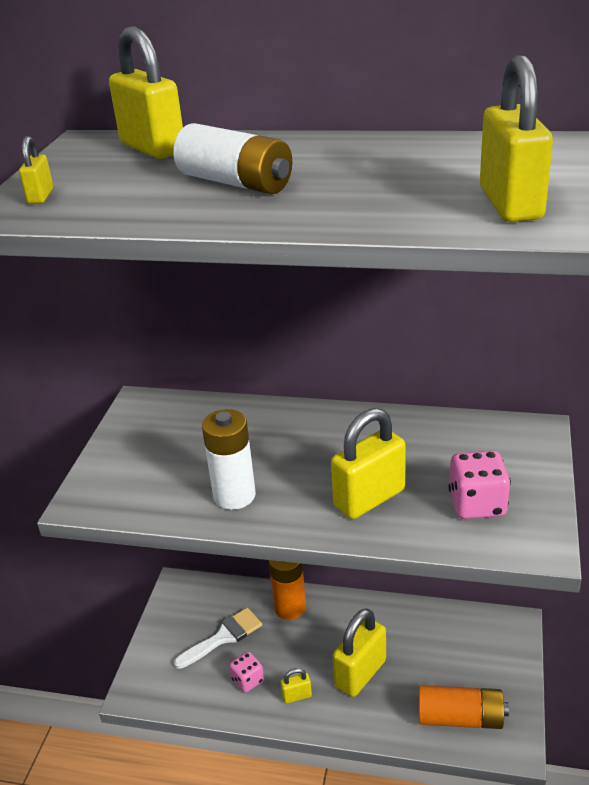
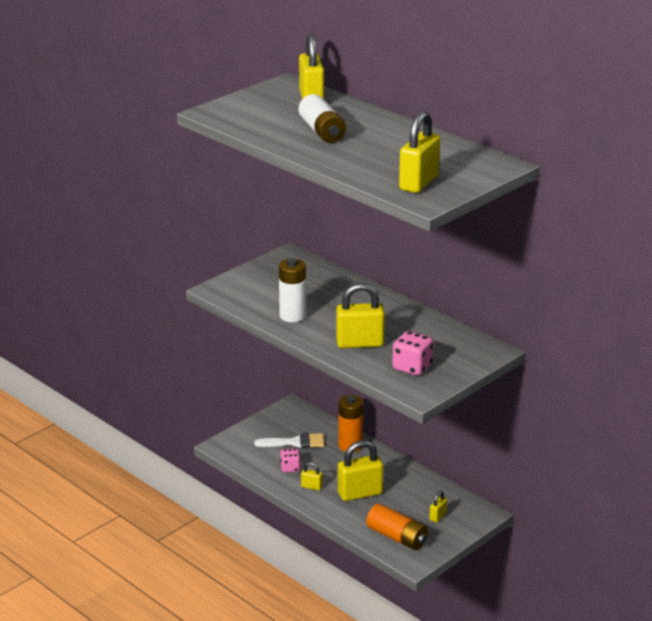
camera: 30 degrees right, 5 degrees down
(40, 196) = (232, 109): yellow padlock -> yellow padlock (438, 516)

